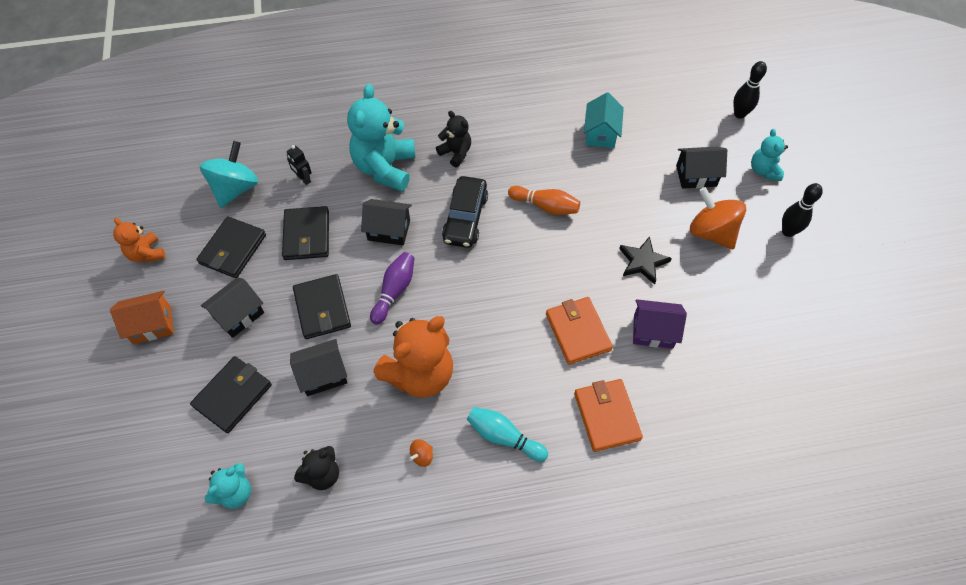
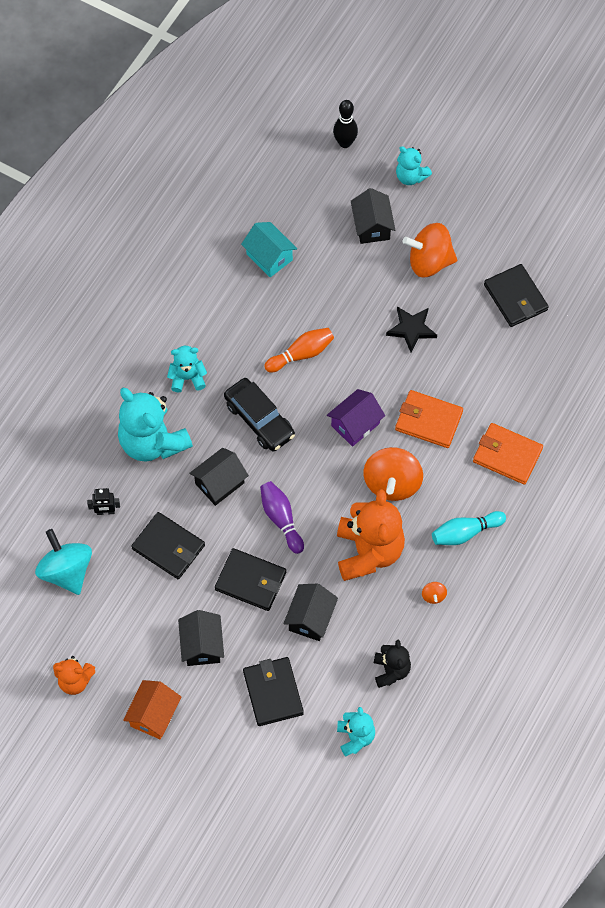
camera: 50 degrees left, 5 degrees up
(233, 249) = (131, 611): black wallet -> black wallet (515, 297)
(456, 153) = (187, 378): black teddy bear -> turquoise teddy bear
(497, 346) = (392, 483): none -> orange spinning top
(653, 331) = (472, 371): purple house -> purple house (355, 424)
(696, 176) = (372, 226): black house -> black house turned 45 degrees counterclockwise
(788, 231) = (475, 211): black bowling pin -> none

